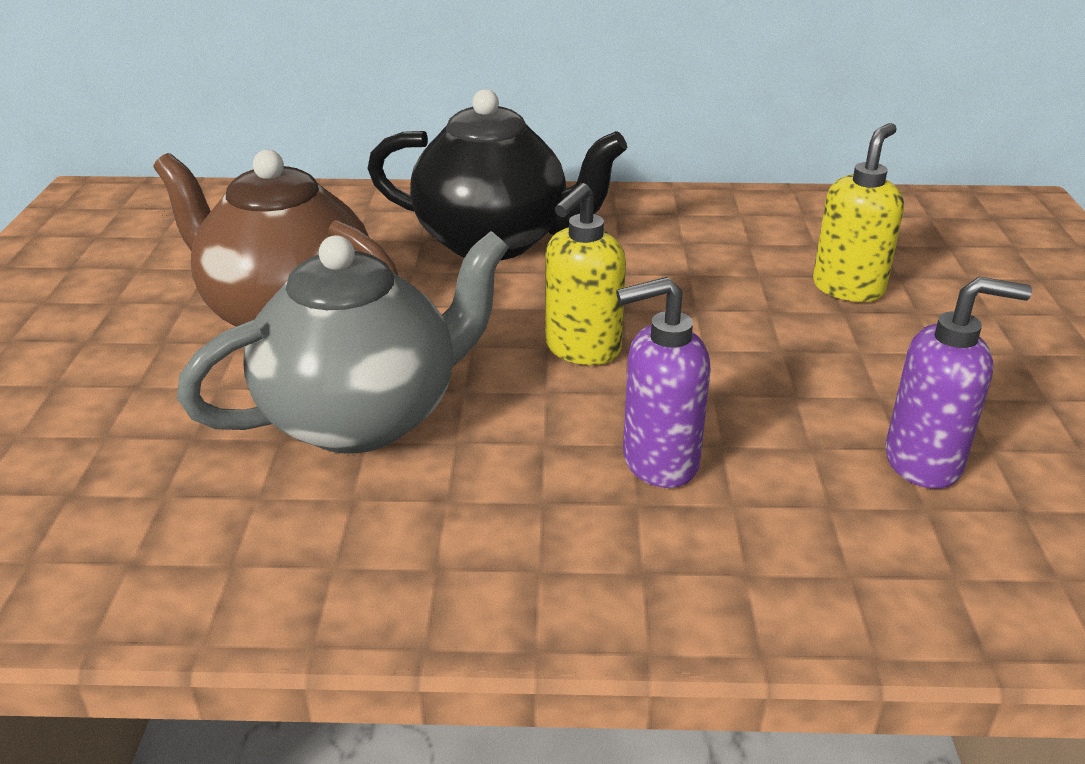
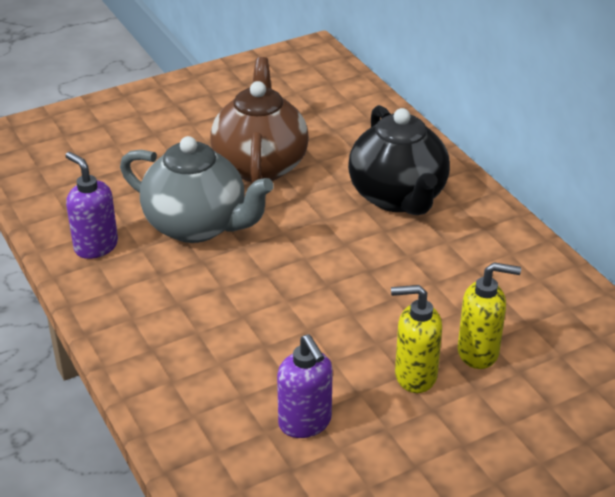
camera: 60 degrees right, 5 degrees up
(582, 350) = (311, 270): yellow soap dispenser -> yellow soap dispenser (414, 376)
(658, 462) = (233, 328): purple soap dispenser -> purple soap dispenser (95, 246)

